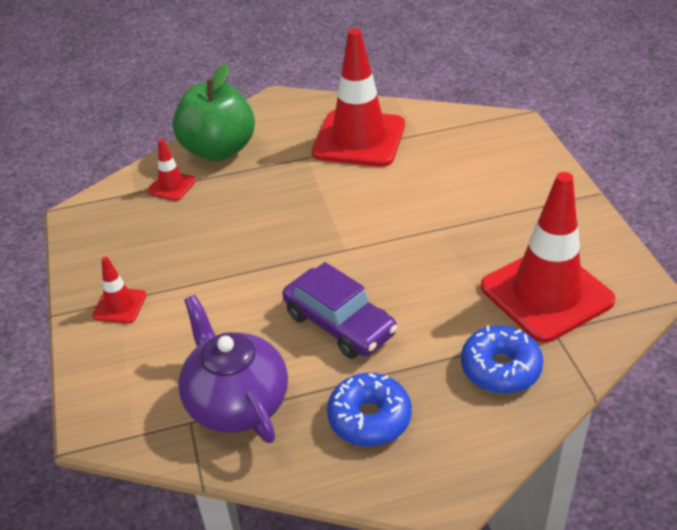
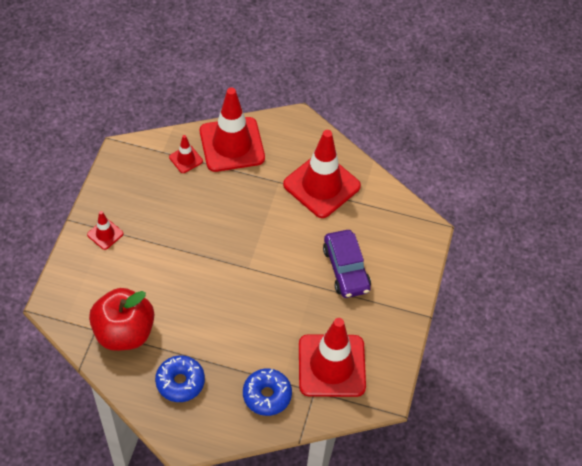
camera: 25 degrees right, 15 degrees up
(219, 150) = (232, 144): green apple -> red traffic cone
(236, 402) = (124, 332): purple teapot -> red apple
(339, 324) = (208, 316): purple car -> purple car (346, 269)

